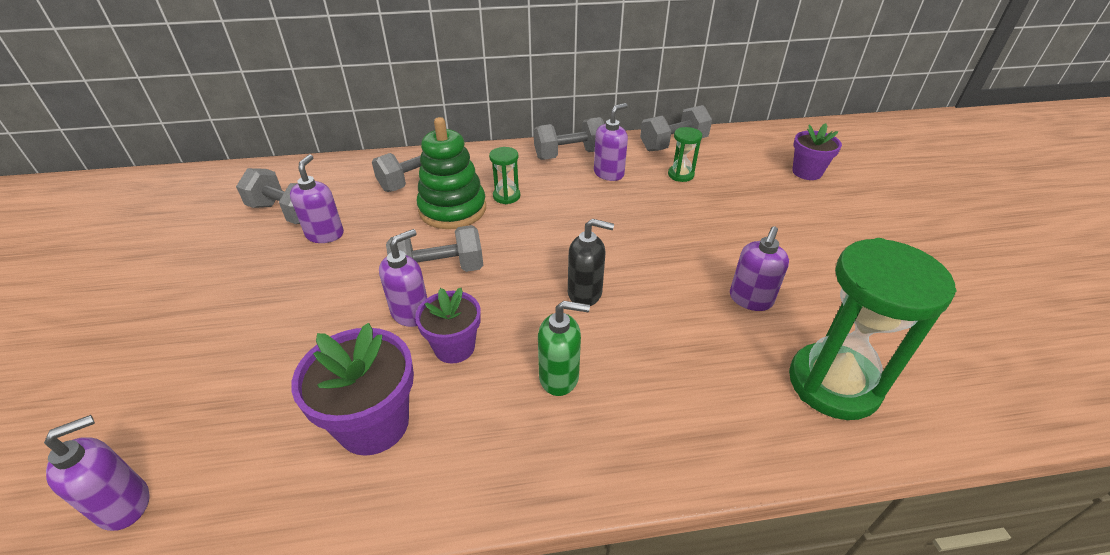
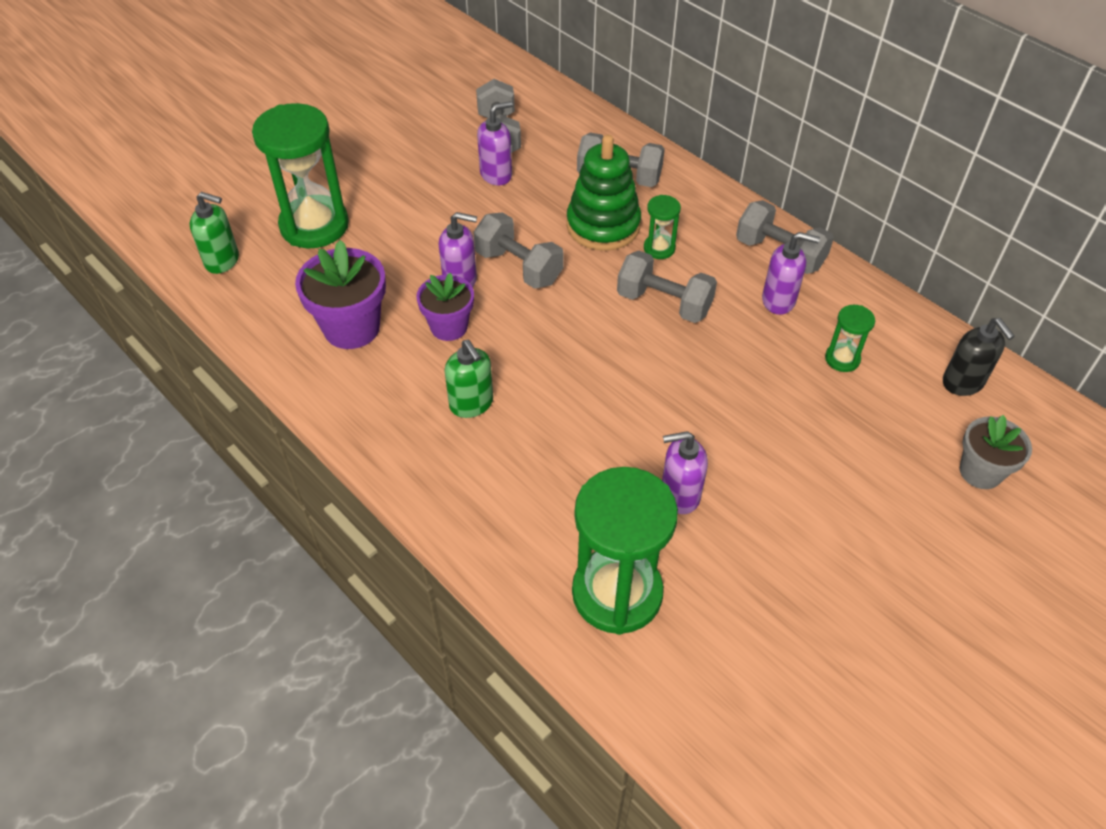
camera: 55 degrees right, 10 degrees up
(125, 504) = (222, 261): purple soap dispenser -> green soap dispenser
(202, 385) = (314, 225): none -> green hourglass
(585, 293) = (578, 373): black soap dispenser -> black soap dispenser (963, 383)
(673, 144) = (901, 326): grey dumbbell -> grey dumbbell (664, 303)
(807, 172) = (980, 472): purple flower pot -> grey flower pot

